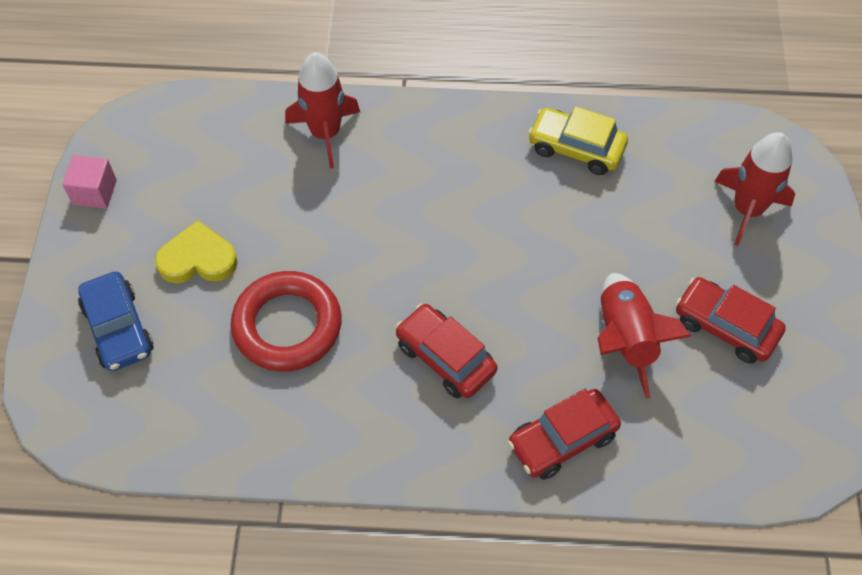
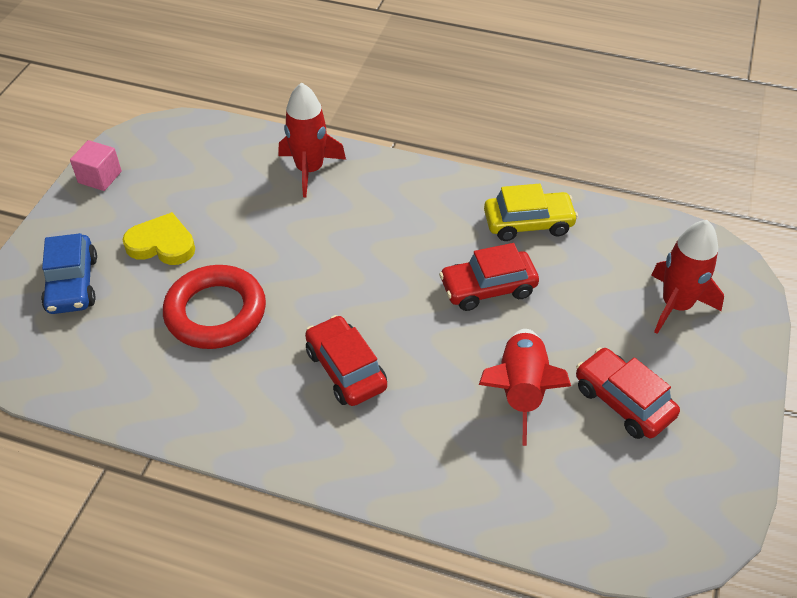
camera: 15 degrees right, 10 degrees down
(562, 440) = (430, 465): red car -> red car (488, 288)
(576, 148) = (528, 223): yellow car -> yellow car turned 135 degrees clockwise

